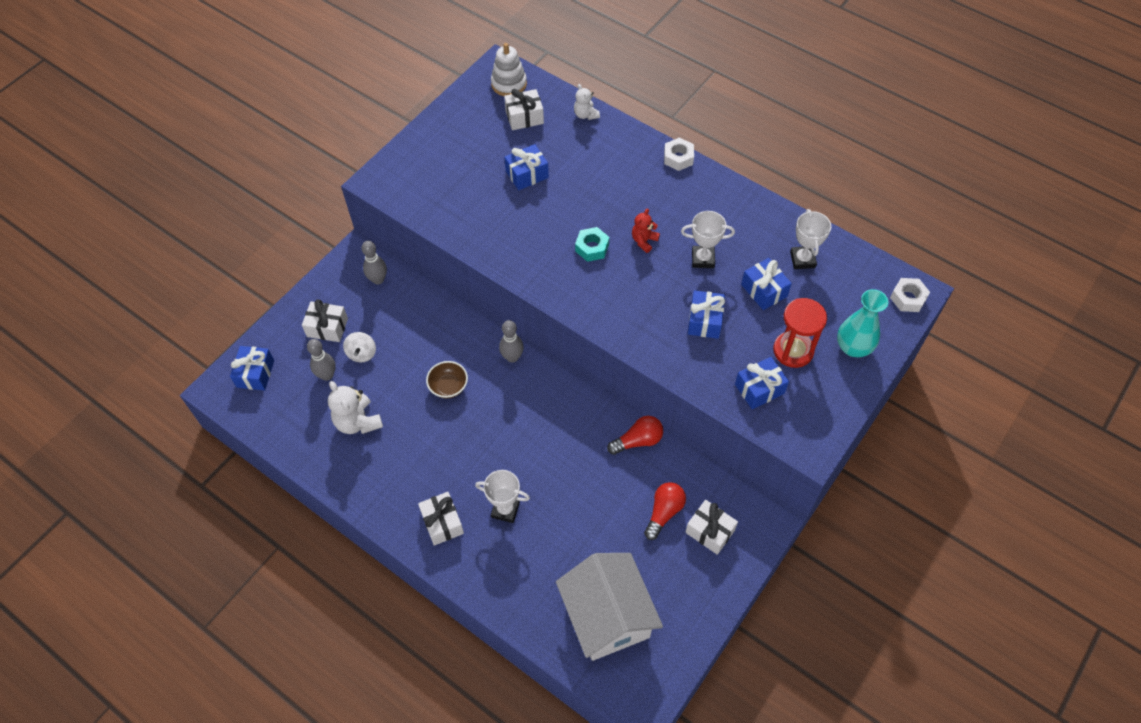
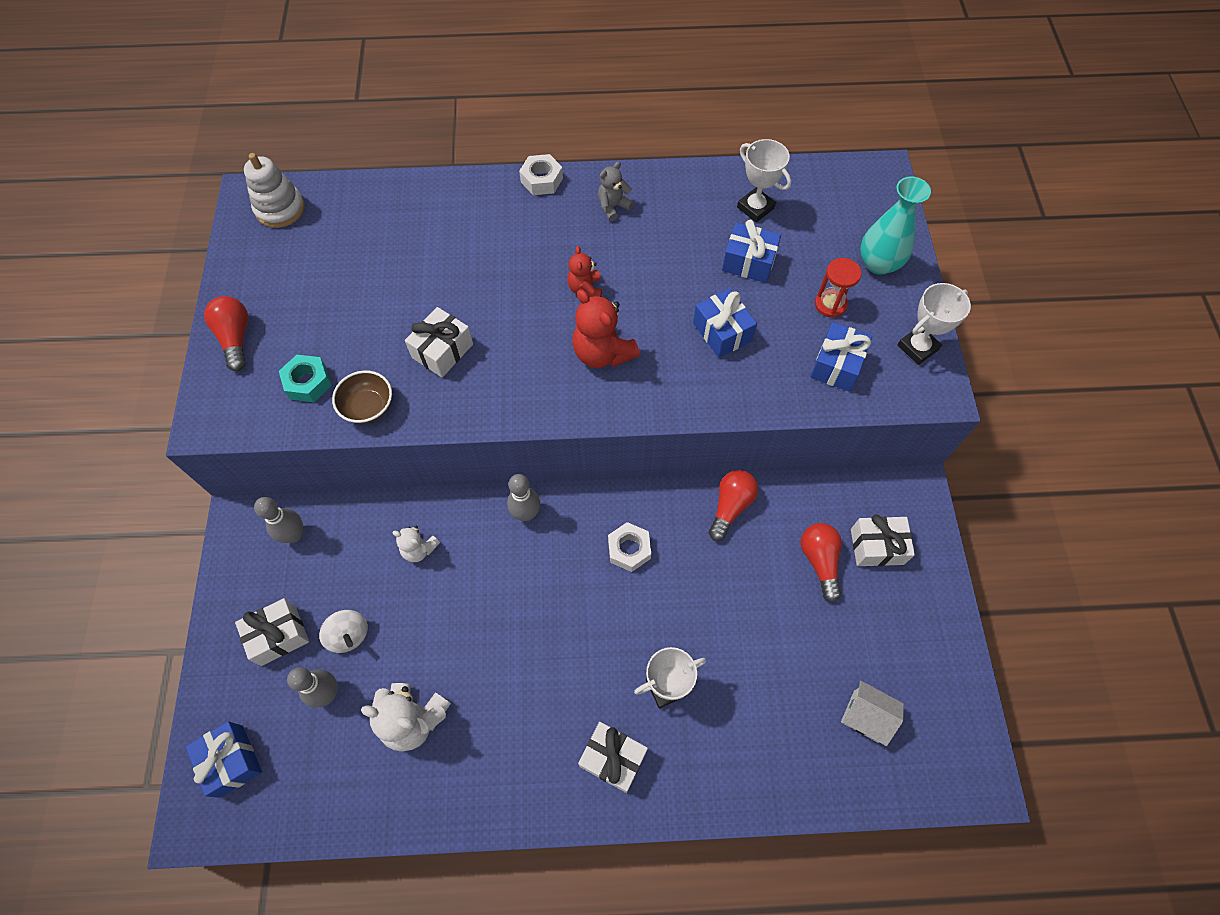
camera: 40 degrees left, 5 degrees up
(425, 145) = (236, 338): none -> red light bulb
(448, 386) = (484, 598): brown bowl -> brown bowl (368, 407)
(524, 117) = (332, 235): white gift -> white gift (442, 351)
(527, 174) = (391, 297): blue gift -> none
(585, 115) = (400, 192): white teddy bear -> white teddy bear (419, 549)
(592, 248) = (537, 332): turquoise nut -> turquoise nut (308, 382)
(607, 616) = (866, 716): white house -> white house, size x0.44
(619, 285) = (602, 353): none -> red teddy bear
(703, 259) = (661, 269): white trophy -> white trophy (917, 347)
(708, 202) = (613, 207): none -> grey teddy bear
(793, 350) = (830, 304): red hourglass -> red hourglass, size x0.65
(908, 298) = (880, 184): white nut -> white nut (629, 549)

